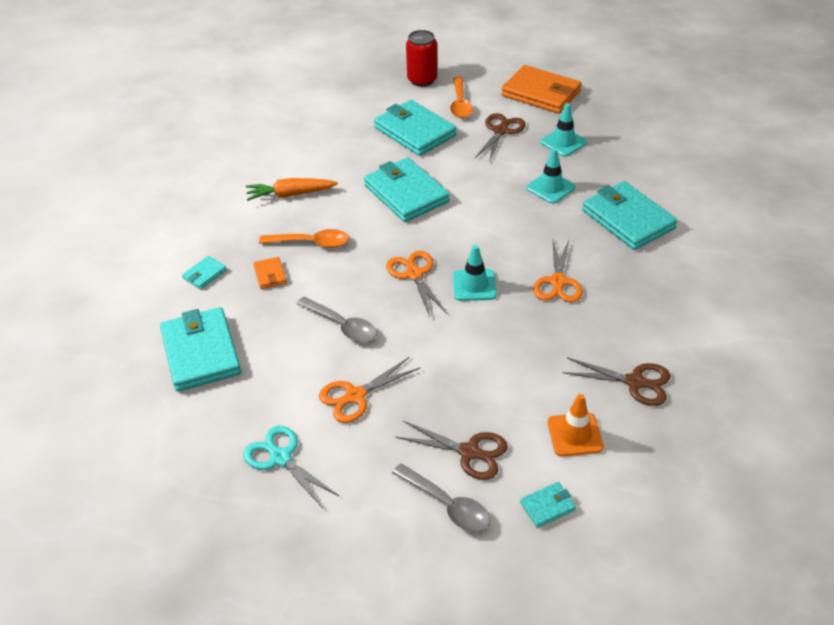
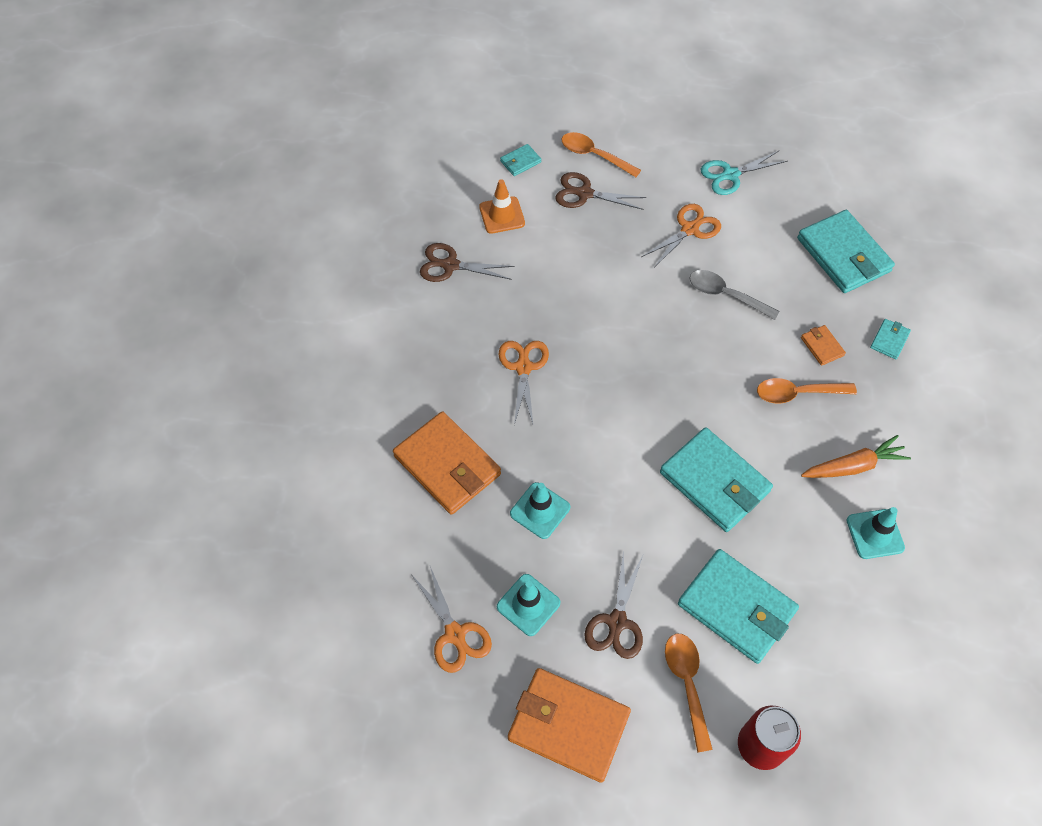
camera: 170 degrees right, 15 degrees up
(281, 458) = (730, 175): turquoise scissors -> turquoise scissors turned 120 degrees clockwise
(414, 274) = (673, 362): orange scissors -> orange scissors (455, 634)
(447, 505) = (594, 155): grey spoon -> orange spoon
(474, 285) = (608, 354): turquoise traffic cone -> turquoise traffic cone (875, 534)
(628, 219) = (447, 465): turquoise wallet -> orange wallet

